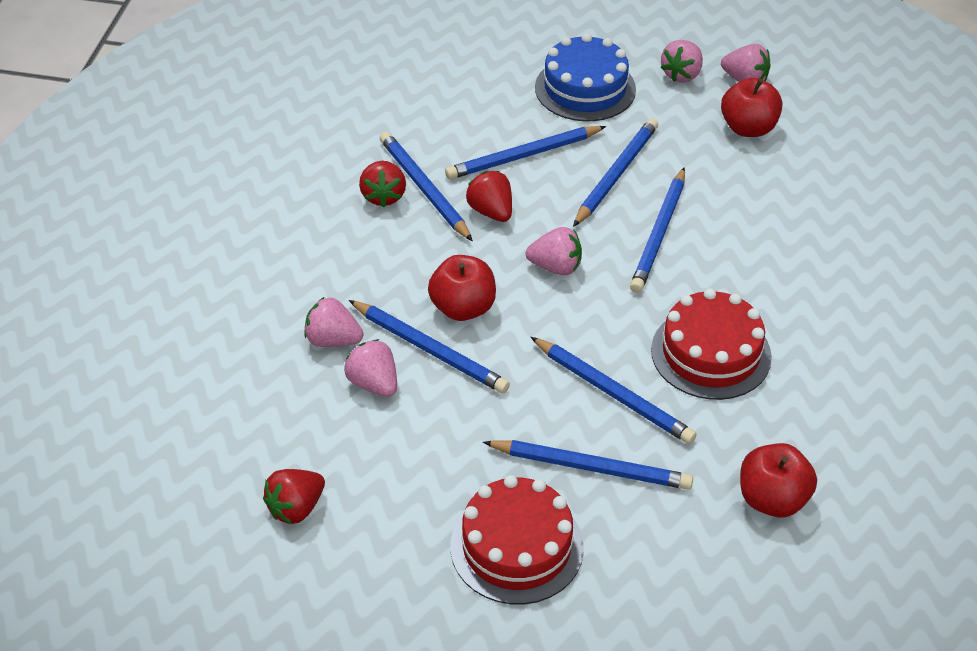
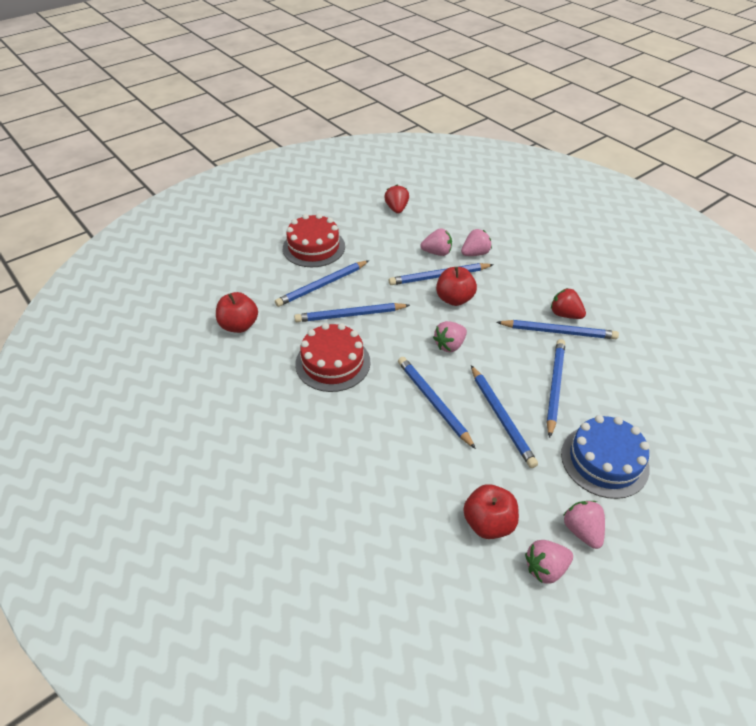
camera: 130 degrees right, 0 degrees up
(491, 211) = (516, 346): red strawberry -> none

